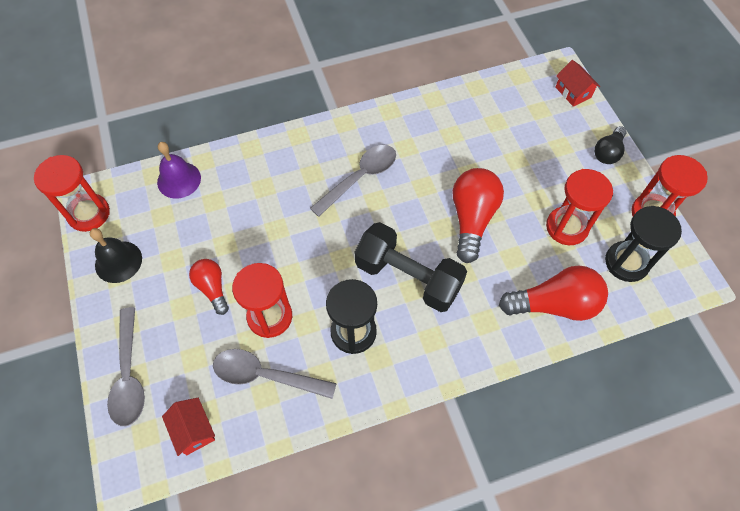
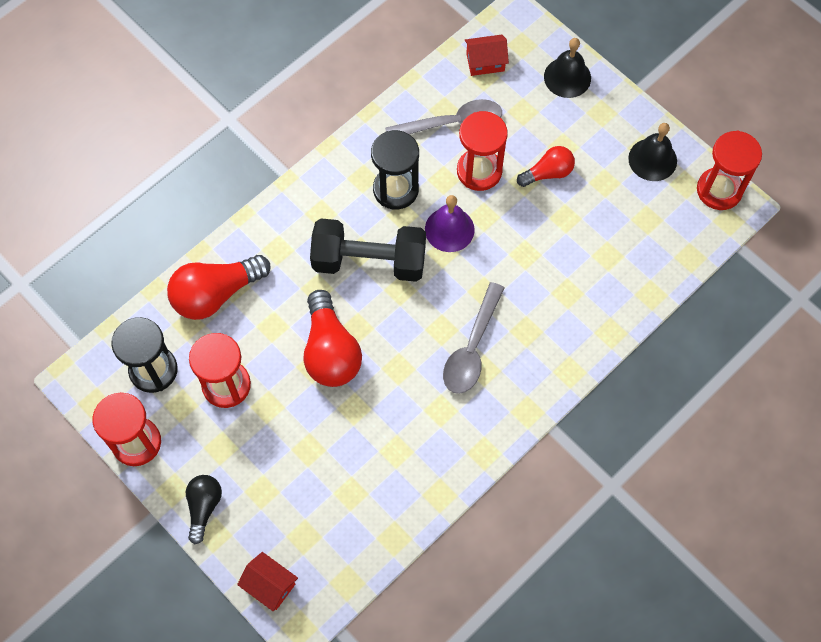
camera: 155 degrees right, 5 degrees up
(129, 375) = (567, 77): grey spoon -> black bell
(179, 180) = (659, 263): purple bell -> purple bell (449, 229)
(193, 430) = (485, 62): red house -> red house turned 45 degrees counterclockwise
(212, 288) = (548, 173): red light bulb -> red light bulb turned 60 degrees counterclockwise

